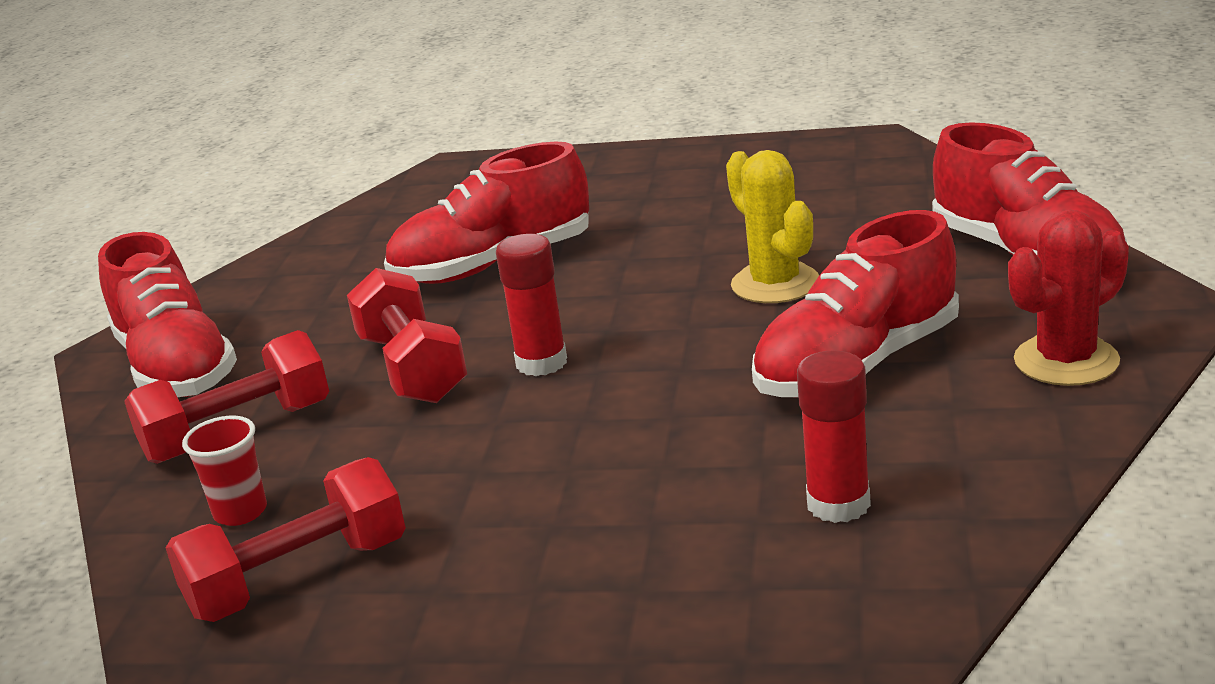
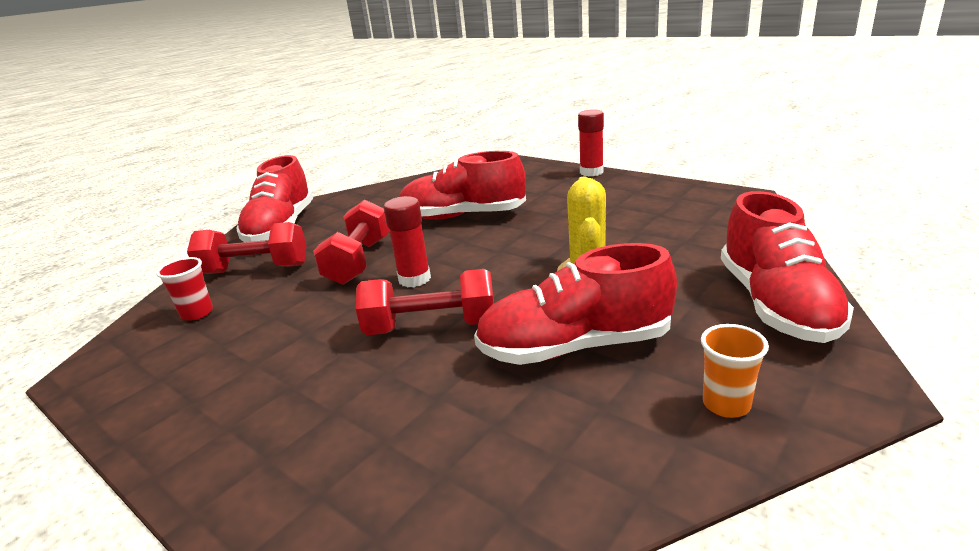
camera: 30 degrees right, 0 degrees up
(298, 578) = (161, 363): red dumbbell -> red dumbbell (431, 327)
(838, 504) = (443, 454): red glue stick -> red glue stick (591, 172)
(1066, 361) = (726, 404): red cactus -> orange cup

